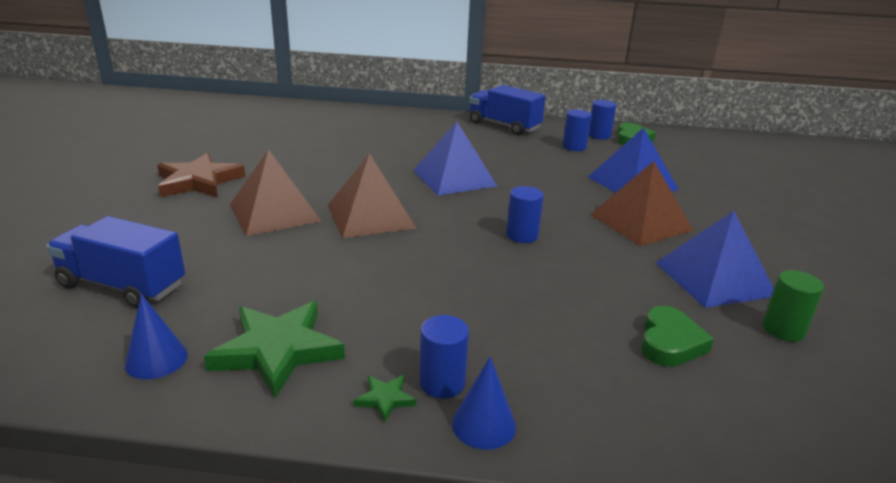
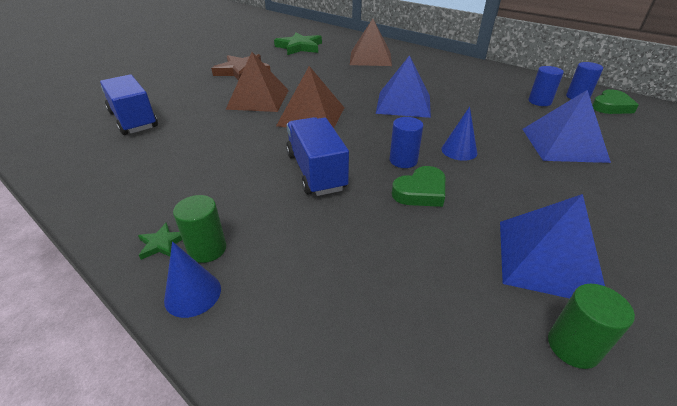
camera: 35 degrees right, 10 degrees up
(156, 359) = (93, 167): blue cone -> blue cone (459, 150)
(278, 350) = (150, 185): green star -> green star (299, 47)
(442, 383) = (207, 249): blue cylinder -> green cylinder
(504, 126) = (493, 74): blue truck -> blue truck (316, 171)
(640, 222) = (529, 181): brown pyramid -> brown pyramid (370, 58)
(670, 342) = (424, 301): green heart -> green heart (420, 192)

